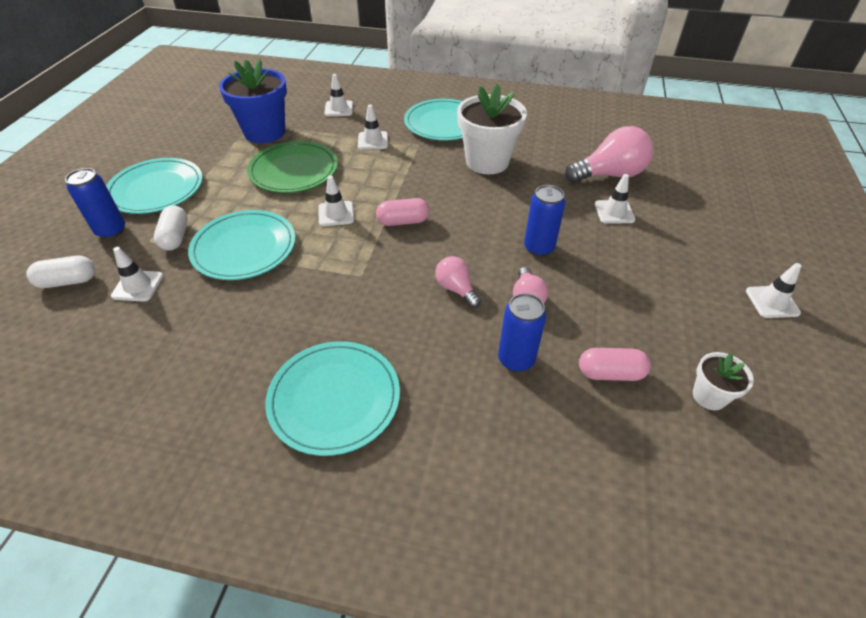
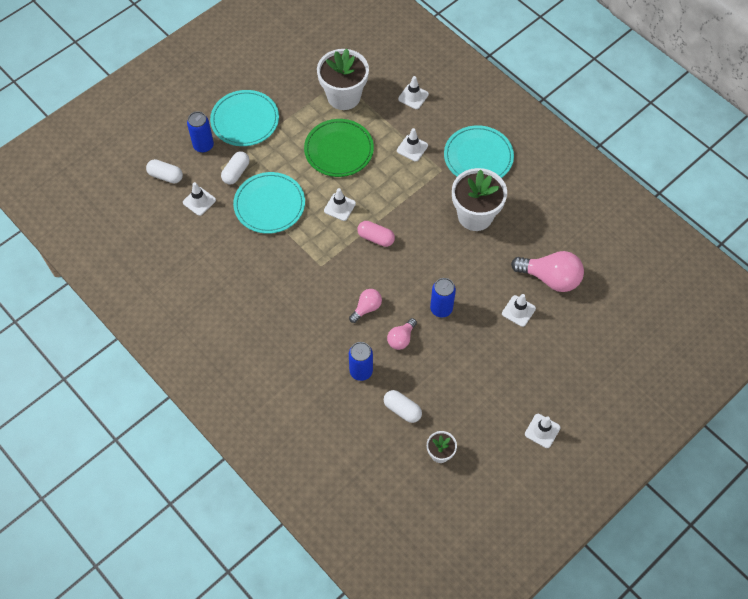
camera: 35 degrees right, 15 degrees up
(264, 132) = (344, 96): blue flower pot -> white flower pot
(334, 399) = (256, 336): turquoise plate -> none
(456, 289) = (366, 308): pink light bulb -> pink light bulb turned 45 degrees clockwise
(610, 373) = (402, 409): pink capsule -> white capsule

